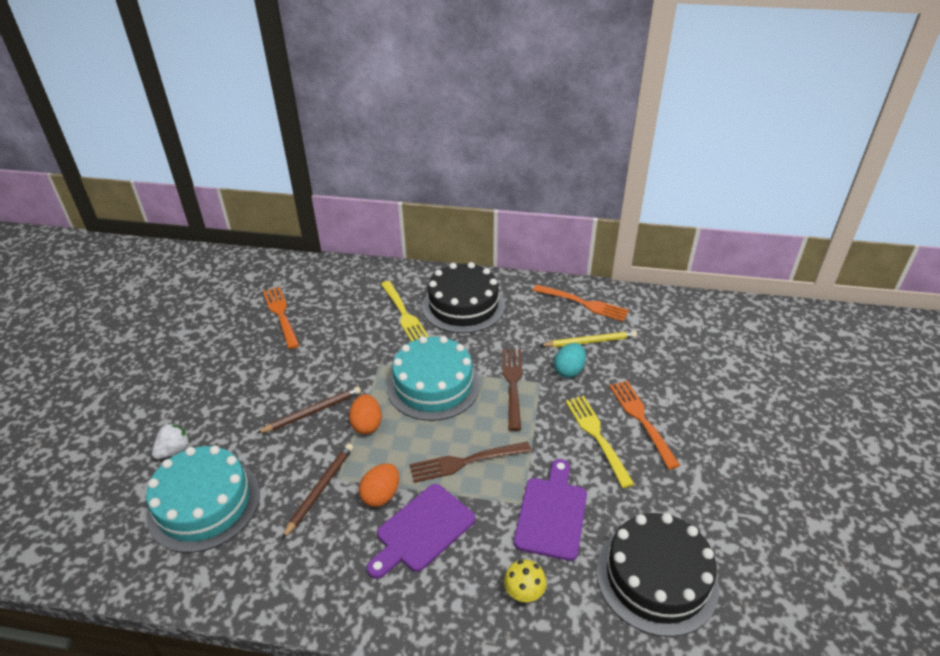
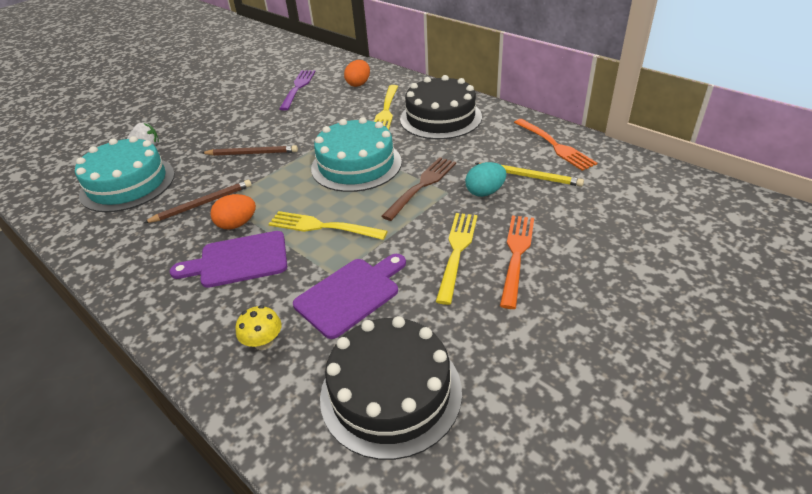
camera: 35 degrees right, 0 degrees up
(281, 314) = (298, 88): orange fork -> purple fork
(367, 425) = (279, 174): orange egg -> orange egg (358, 84)
(465, 462) = (322, 226): brown fork -> yellow fork

